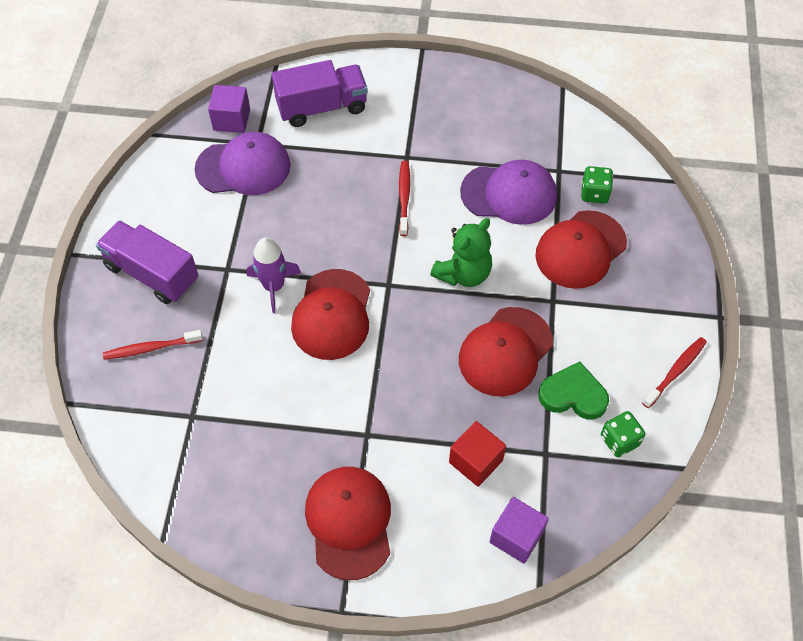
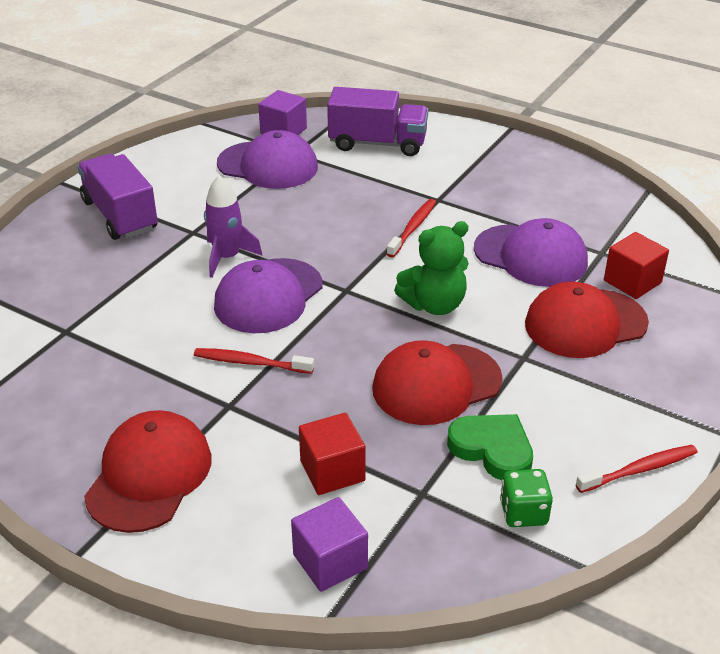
camera: 25 degrees right, 20 degrees down
(151, 348) = (72, 268): red toothbrush -> red toothbrush (250, 362)
(332, 315) = (268, 296): red cap -> purple cap
(594, 193) = (632, 282): green dice -> red cube

